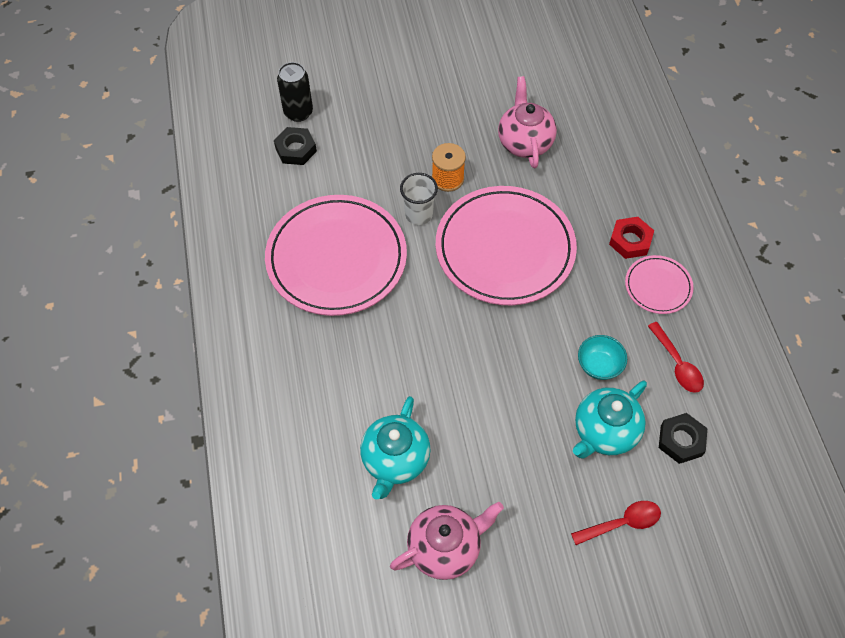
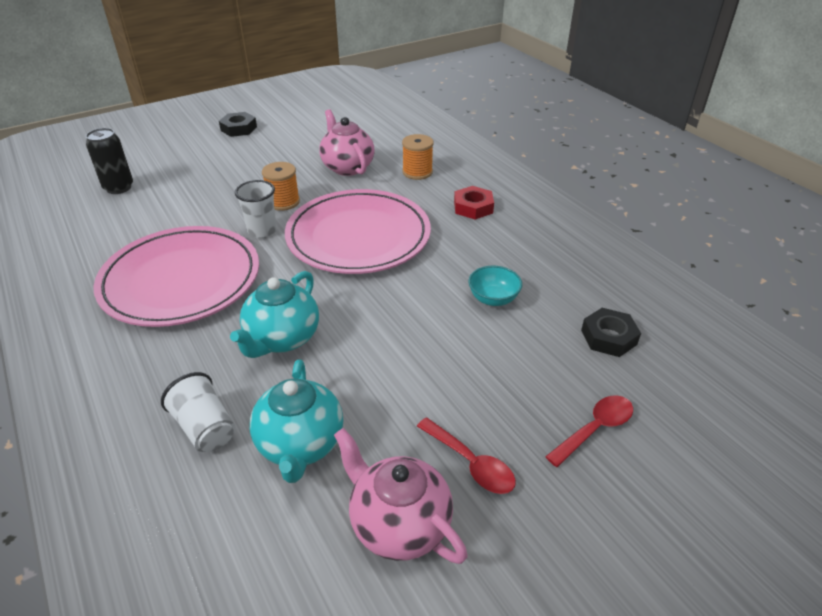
camera: 20 degrees left, 20 degrees down
(296, 149) = (120, 212): black nut -> black nut (239, 128)
(330, 421) = (205, 428): none -> white cup
(445, 547) = (398, 524): pink teapot -> pink teapot turned 90 degrees counterclockwise
(594, 171) = (417, 172): none -> orange spool
(604, 432) = (528, 351): turquoise teapot -> turquoise teapot (282, 339)
(658, 286) = (515, 231): pink plate -> none
(677, 364) = (567, 280): red spoon -> red spoon (471, 463)

